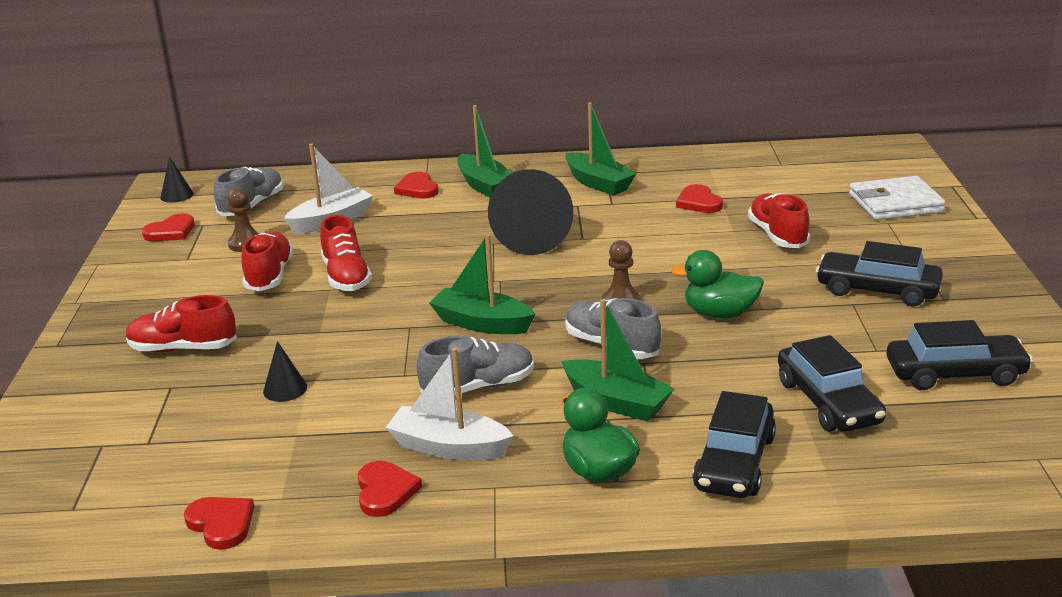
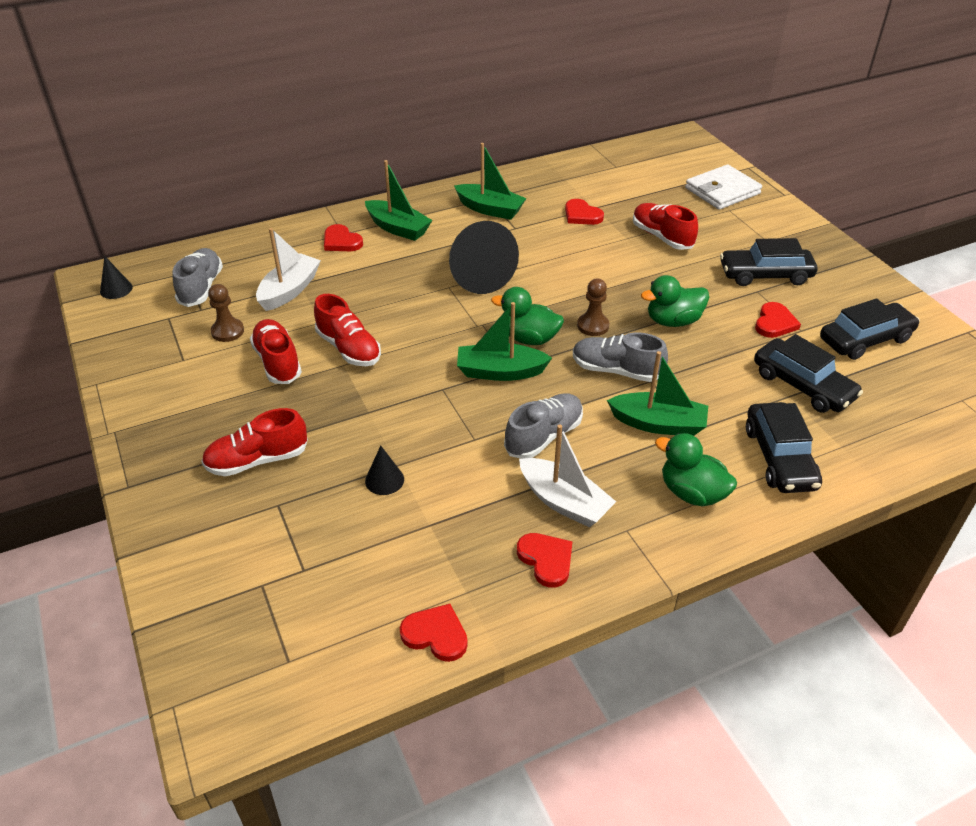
camera: 25 degrees left, 15 degrees up
(171, 231) = (143, 332): red heart -> red heart (774, 323)
(449, 447) = (564, 502): white boat -> white boat turned 135 degrees counterclockwise
(539, 301) = (529, 338): none -> green duck

